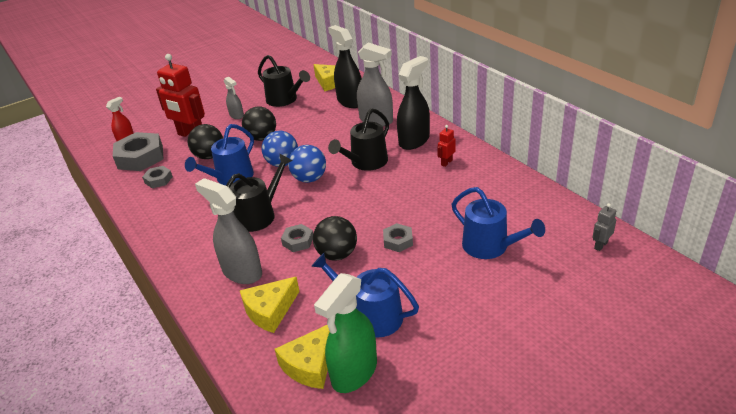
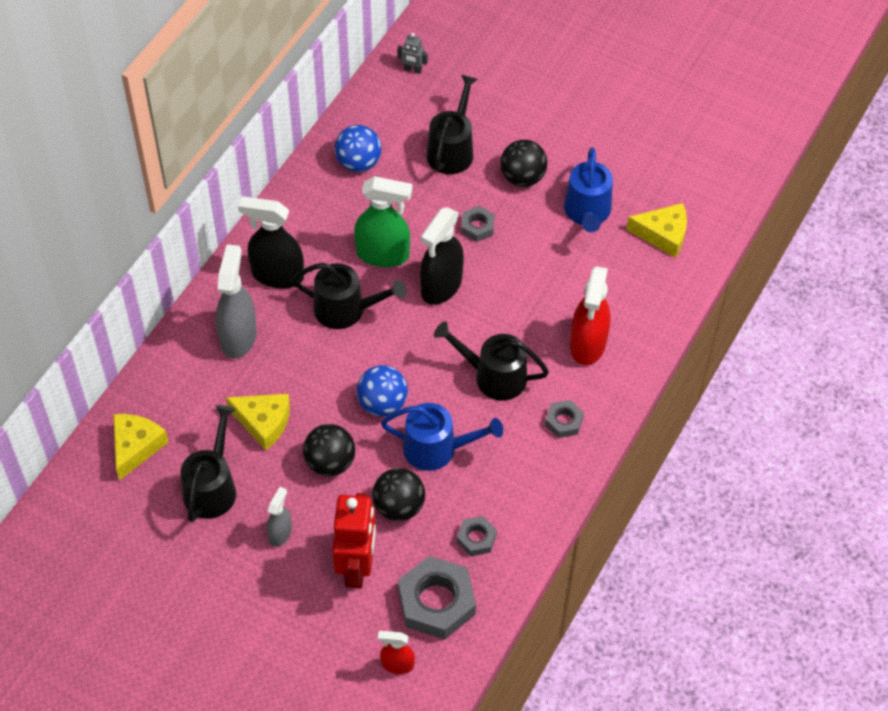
camera: 120 degrees left, 20 degrees up
(242, 272) = (587, 344): grey spray bottle -> red spray bottle
(270, 311) = (623, 293): yellow cheese -> yellow cheese (263, 422)
(298, 241) = (519, 315): grey nut -> grey nut (564, 421)
(309, 179) = (403, 356): blue ball -> blue ball (358, 163)
(337, 254) = (522, 271): black ball -> black ball (522, 177)
(350, 101) = (192, 392): black spray bottle -> black spray bottle (441, 286)
(354, 372) = (653, 201): green spray bottle -> green spray bottle (383, 254)
(446, 162) = (316, 226): red robot -> none
(490, 246) = (452, 150): blue watering can -> black watering can

